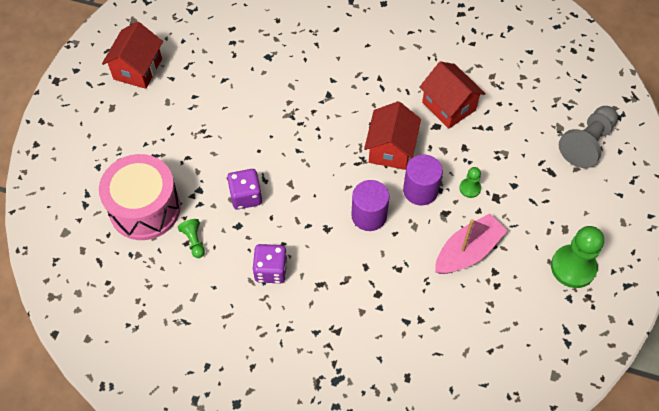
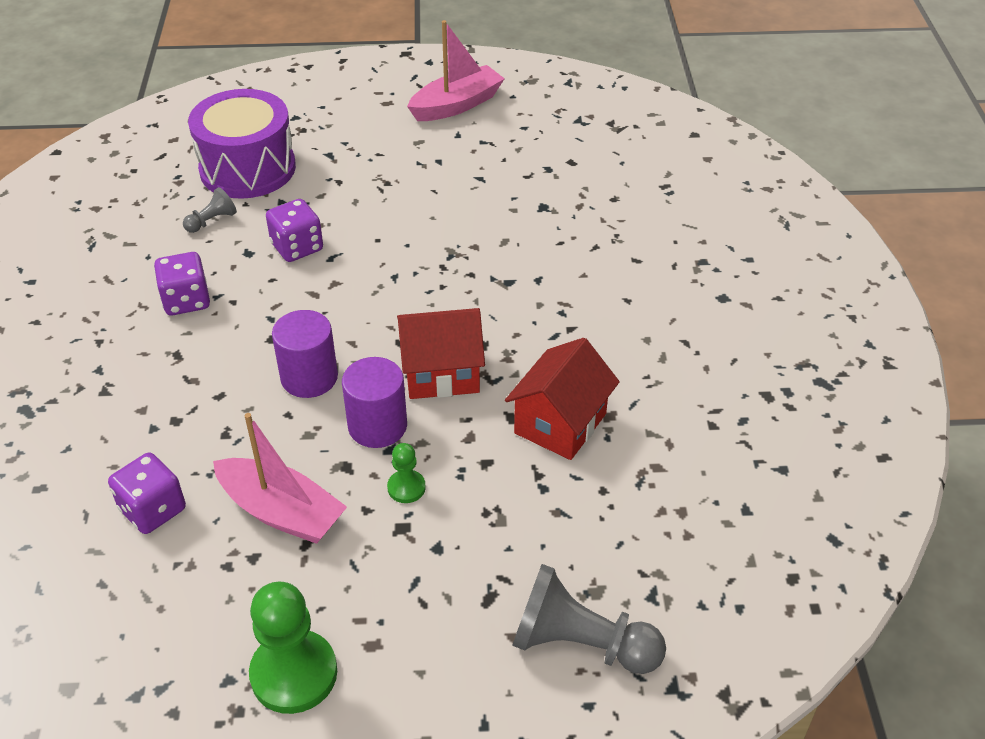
camera: 70 degrees right, 15 degrees down
(138, 69) = (456, 105): red house -> pink boat
(145, 208) = (248, 168): pink drum -> purple drum
(194, 241) = (212, 221): green pawn -> grey pawn
(445, 316) = (153, 509): none -> purple dice

